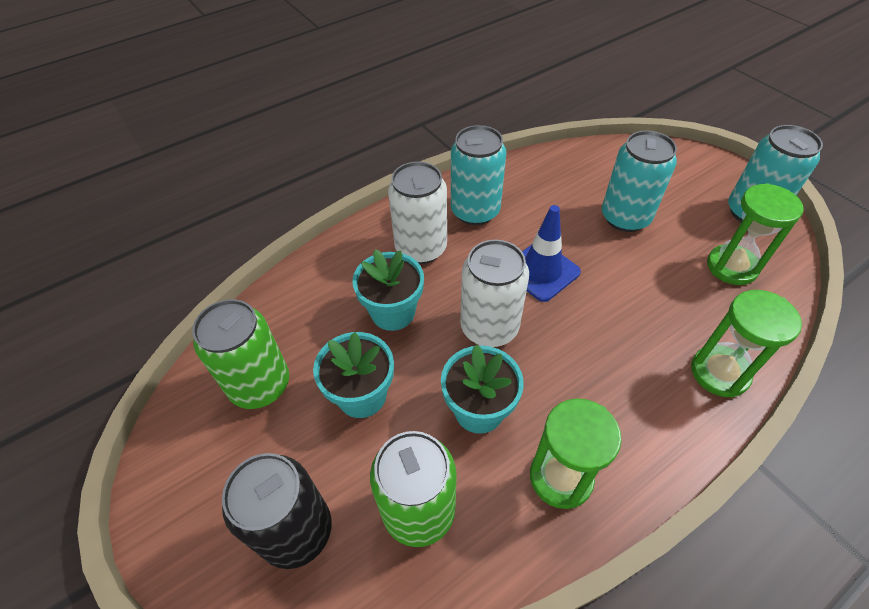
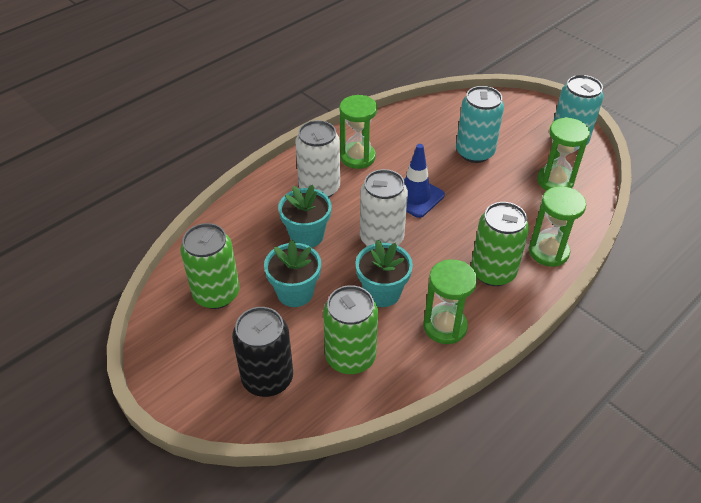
camera: 10 degrees left, 5 degrees down
(475, 211) = (357, 157): turquoise can -> green hourglass
(637, 396) = (493, 272): none -> green can

